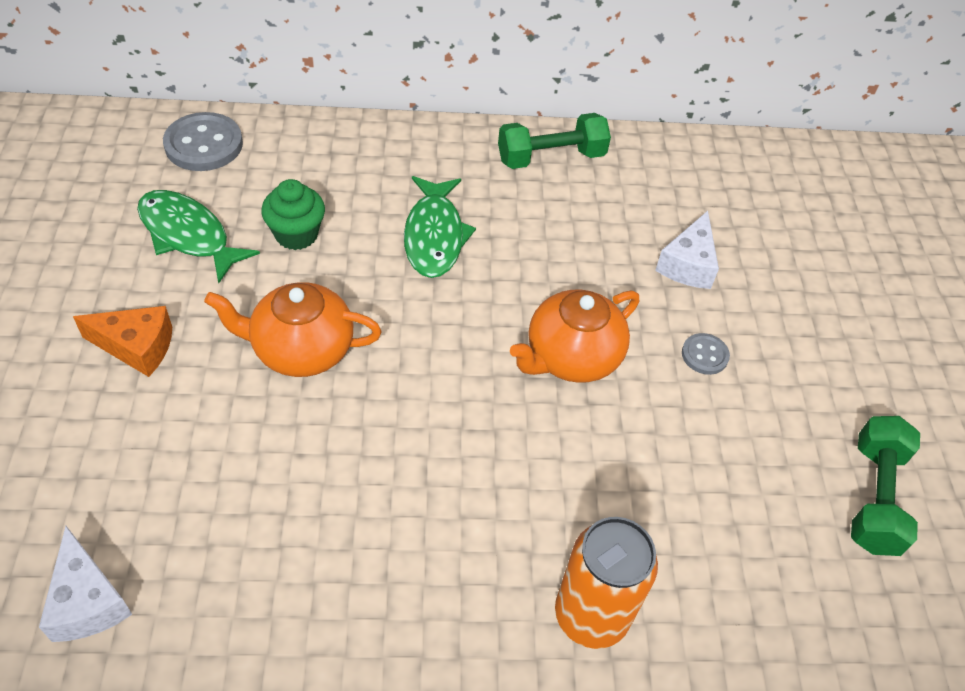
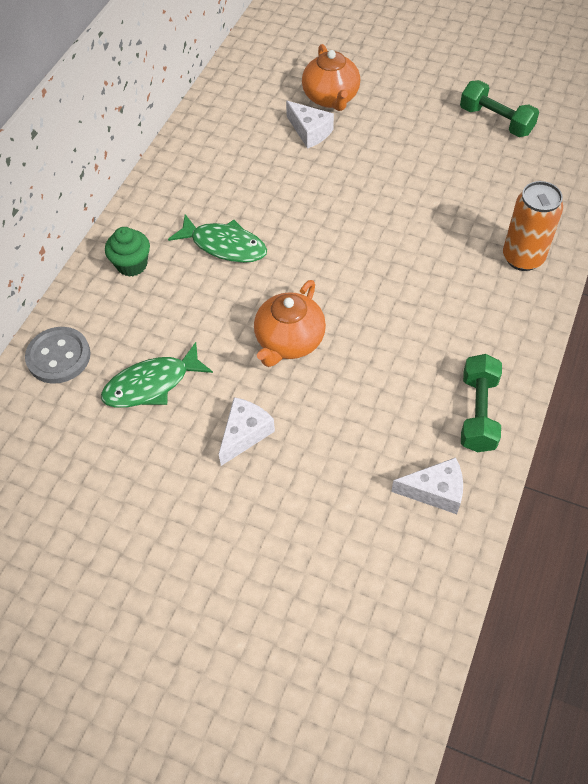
camera: 60 degrees left, 5 degrees up
(137, 347) = (245, 434): orange cheese -> white cheese
(296, 234) = (184, 320): green cupcake -> green cupcake (132, 265)
(551, 157) = (185, 164): green dumbbell -> green dumbbell (478, 412)
(571, 357) = (355, 209): orange teapot -> orange teapot (331, 98)
(704, 355) = (379, 150): grey button -> none

